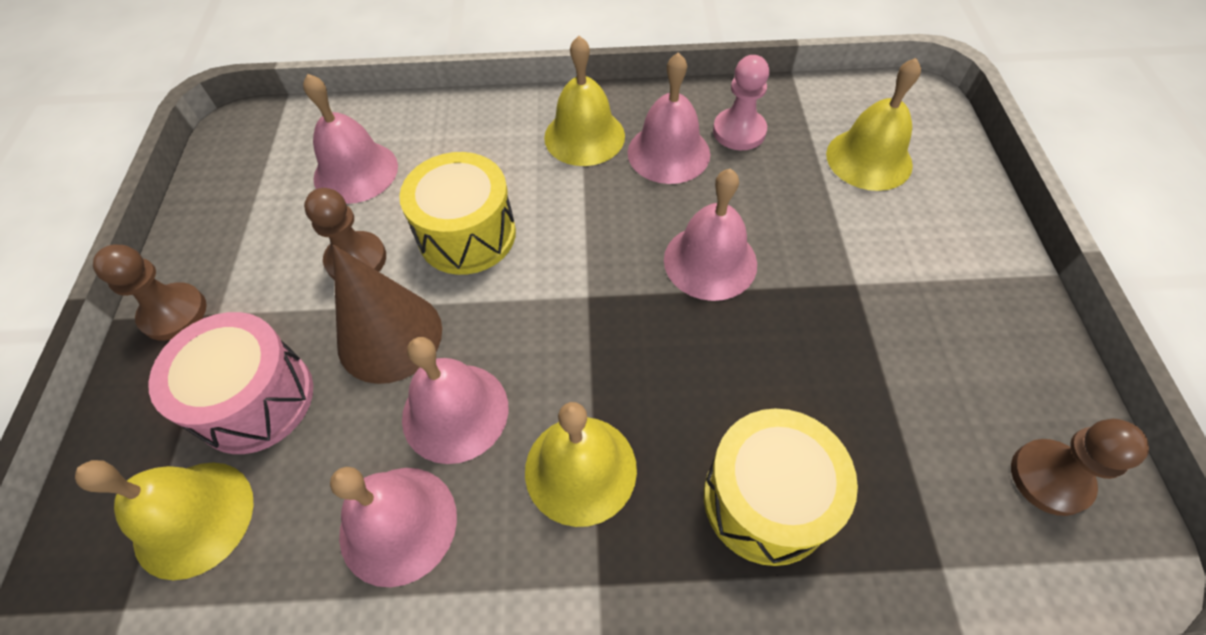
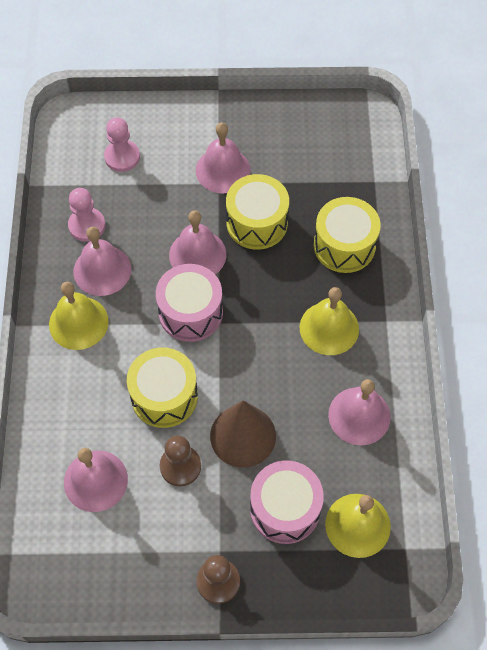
camera: 90 degrees left, 5 degrees up
(455, 412) = (295, 393): pink bell -> pink bell (223, 170)
(604, 258) = (190, 312): none -> pink drum
(788, 343) = (257, 223): none -> yellow drum
(869, 159) = (122, 157): yellow bell -> pink pawn
(1050, 478) = (333, 129): brown pawn -> none

